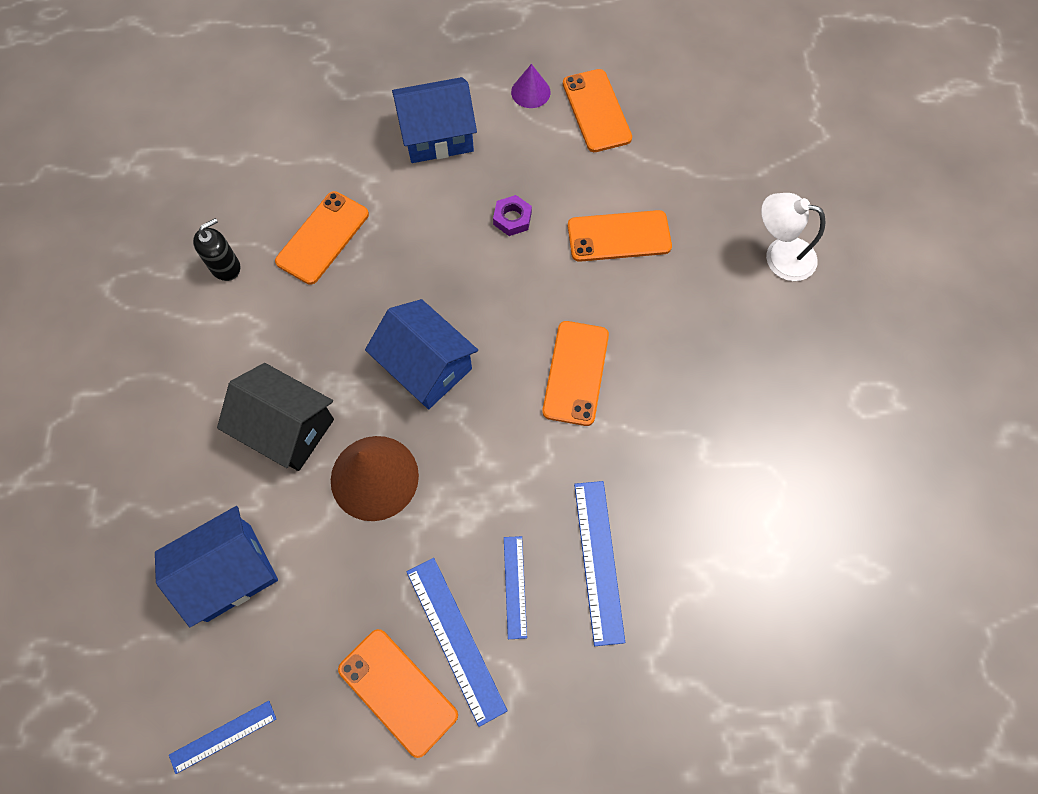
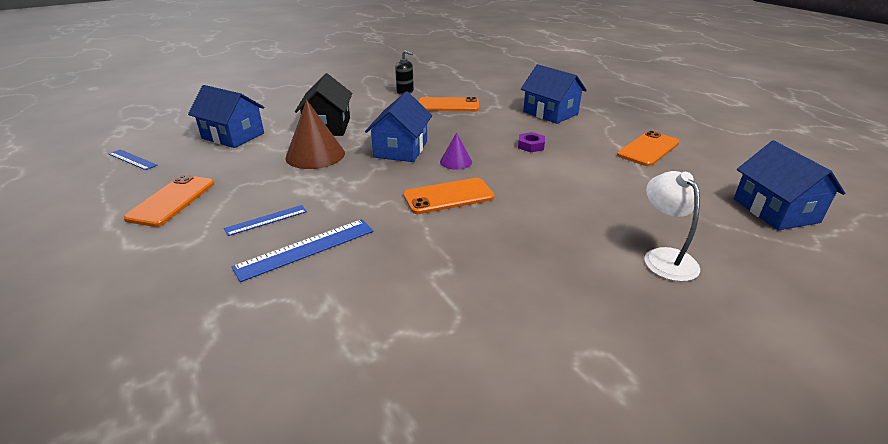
camera: 60 degrees right, 35 degrees down
(455, 639) = (216, 209): blue ruler -> none
(530, 92) = (623, 127): purple cone -> purple cone (456, 161)
(619, 236) = (571, 182): orange phone -> none
(765, 111) = (775, 210): none -> blue house

